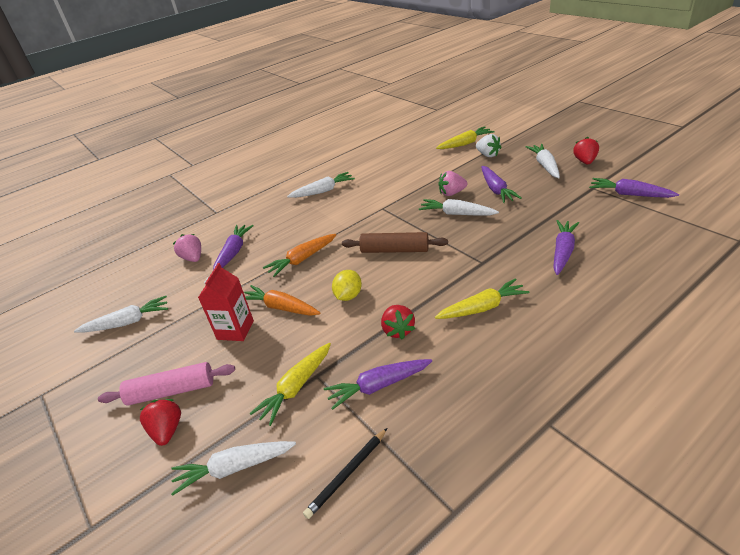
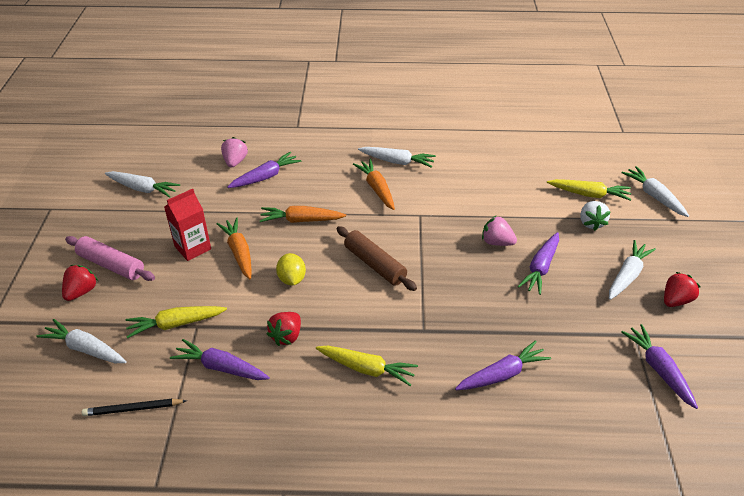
camera: 35 degrees right, 5 degrees up
(331, 212) = (377, 189): none -> orange carrot
(348, 296) = (292, 279): yellow lemon -> yellow lemon turned 75 degrees counterclockwise
(457, 214) = (470, 267): white carrot -> white carrot (654, 196)

